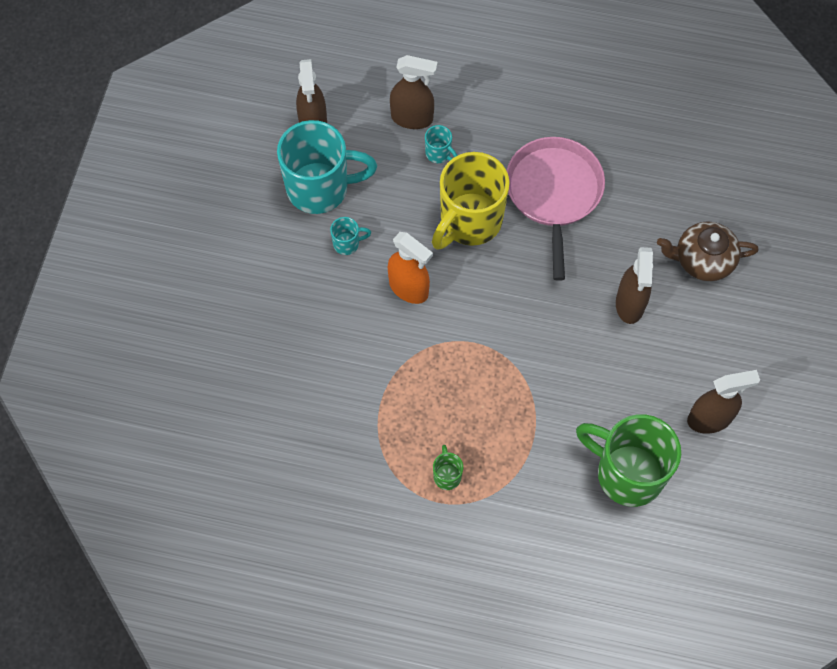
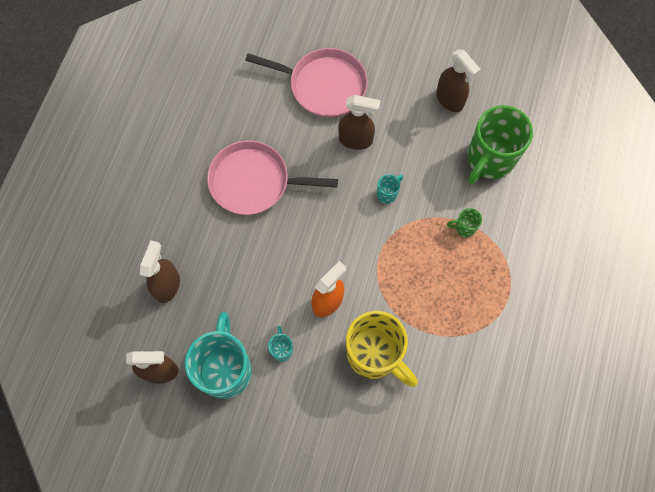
camera: 85 degrees left, 5 degrees up
(439, 154) = (205, 267): turquoise mug -> turquoise mug (387, 193)
(447, 475) = (488, 286): green mug -> green mug (464, 227)
(469, 222) = (272, 249): yellow mug -> yellow mug (375, 355)
(702, 260) = (323, 85): brown teapot -> pink pan
(710, 419) = (450, 100): brown spray bottle -> brown spray bottle turned 150 degrees clockwise

